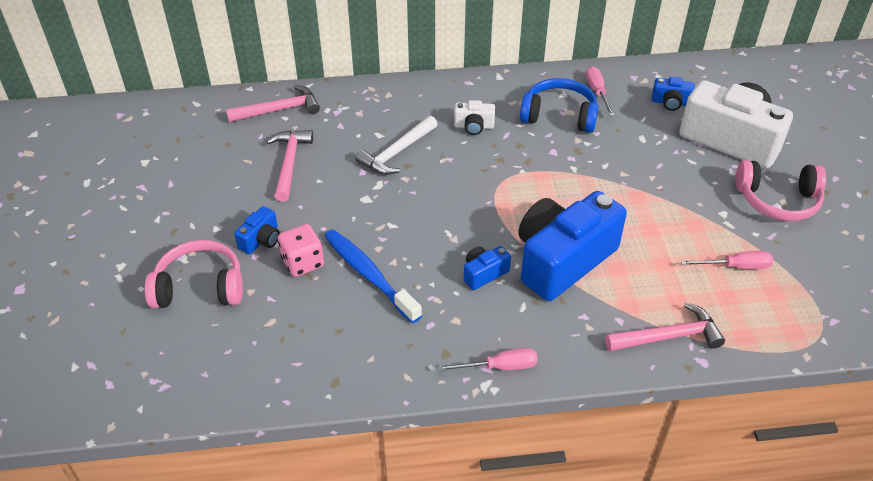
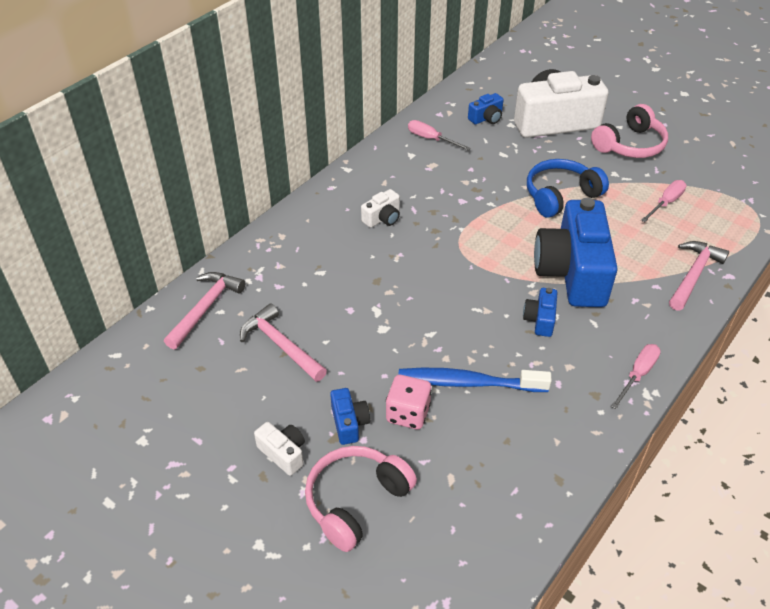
camera: 45 degrees left, 0 degrees up
(201, 227) = (283, 453): none -> white camera
(397, 153) = (355, 276): white hammer -> none
(559, 116) = (430, 172): blue headphones -> blue headphones (560, 196)

